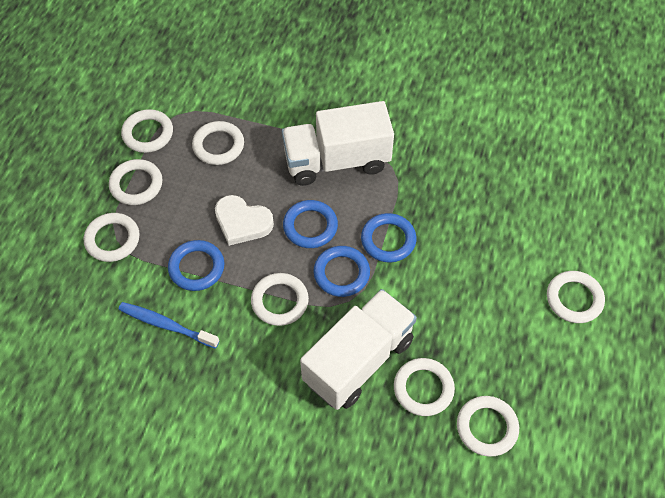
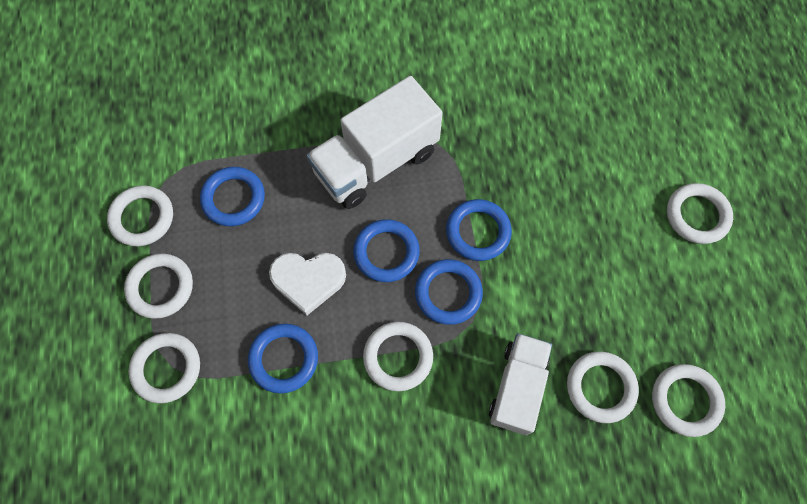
camera: 25 degrees left, 10 degrees up
(166, 325) = (284, 446): blue toothbrush -> none
(218, 145) = (233, 198): white ring -> blue ring
(358, 360) = (517, 387): white truck -> white truck, size x0.65

